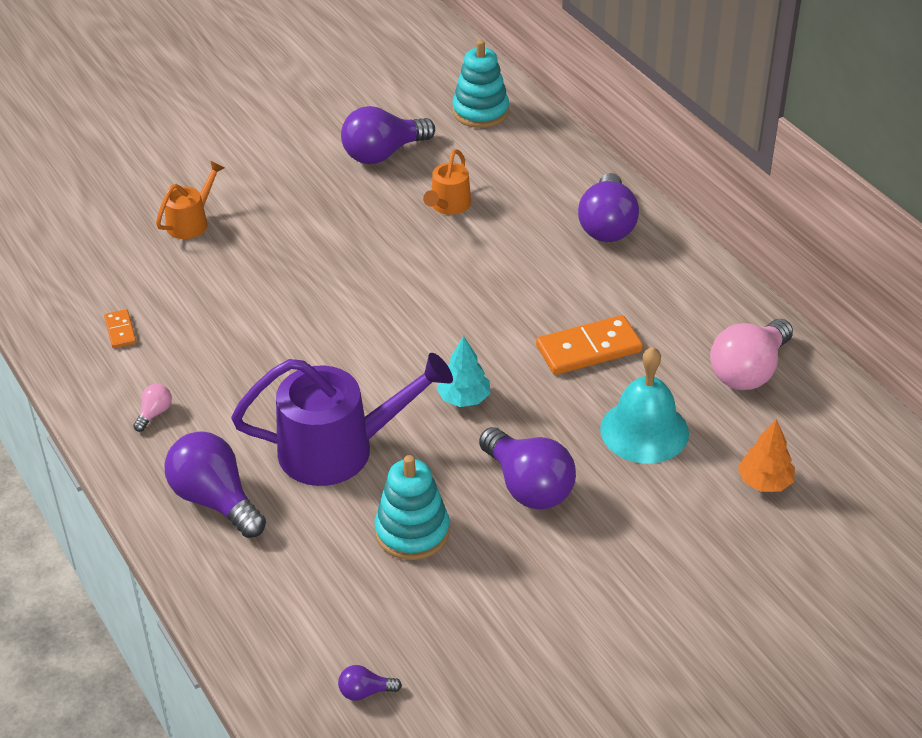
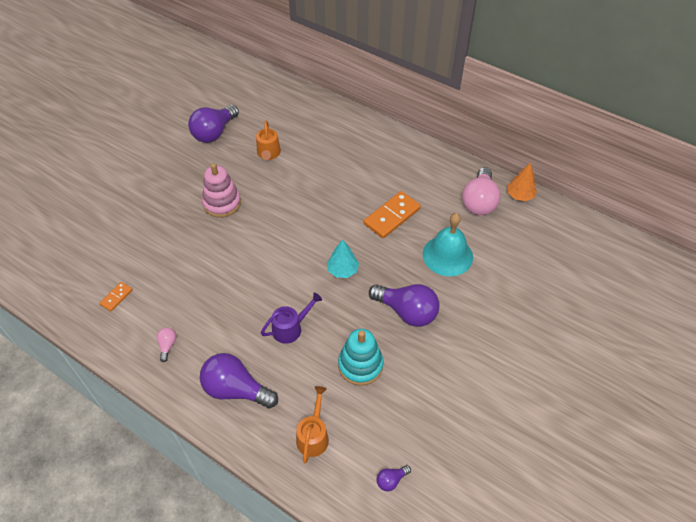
camera: 25 degrees left, 10 degrees up
(120, 331) = (116, 297): orange domino -> orange domino turned 75 degrees clockwise
(191, 222) = (123, 211): orange watering can -> orange watering can (313, 435)
(338, 253) = (222, 203): none -> pink stacking toy
(339, 449) = (290, 328): purple watering can -> purple watering can, size x0.52
(480, 112) = (255, 91): turquoise stacking toy -> none
(607, 225) = (360, 139): purple light bulb -> none
(764, 482) = (523, 263): orange tree -> orange tree (519, 195)

